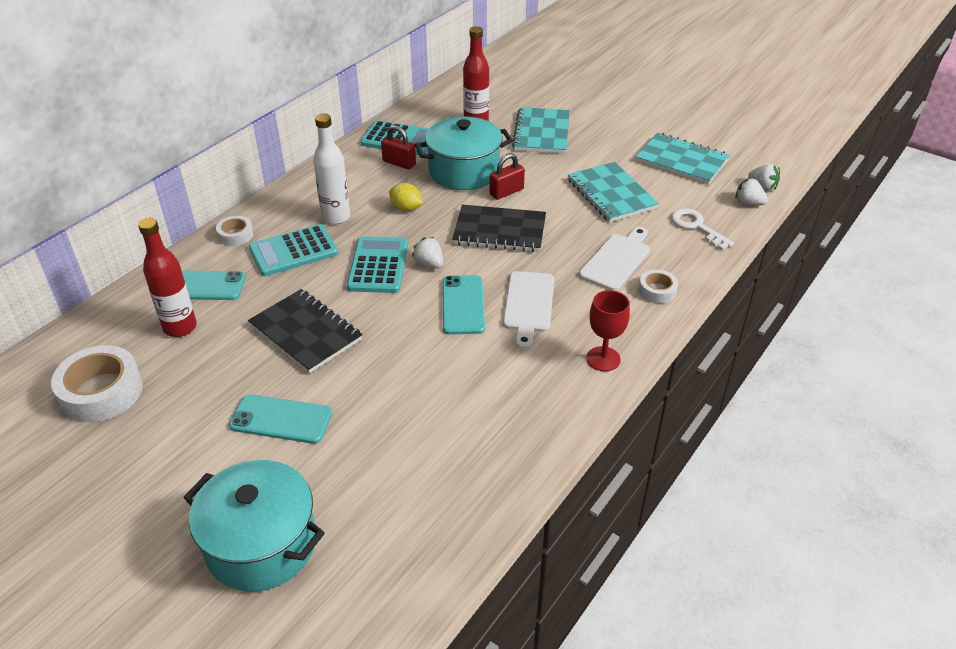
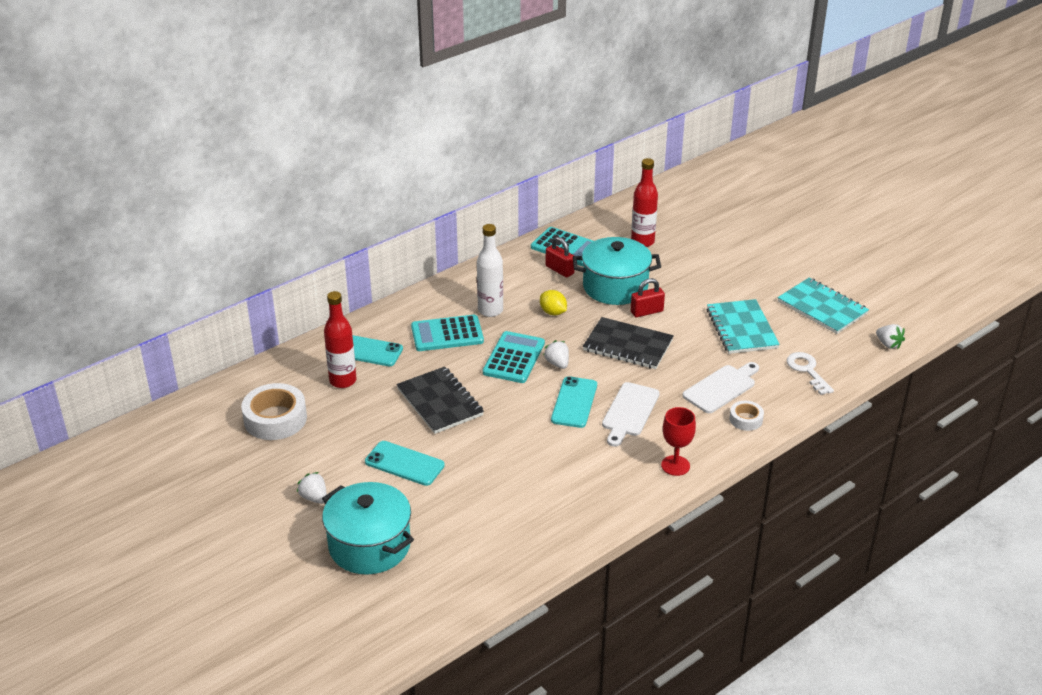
camera: 15 degrees right, 5 degrees down
(235, 235) = (403, 312): white tape -> none
(541, 133) = (700, 261): turquoise notebook -> none
(748, 203) = (867, 357): white strawberry -> white strawberry (314, 498)

